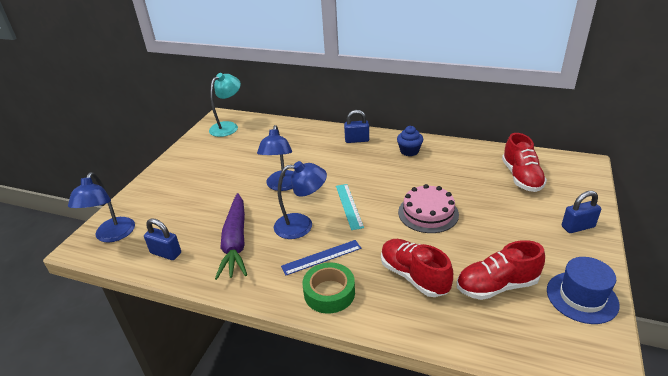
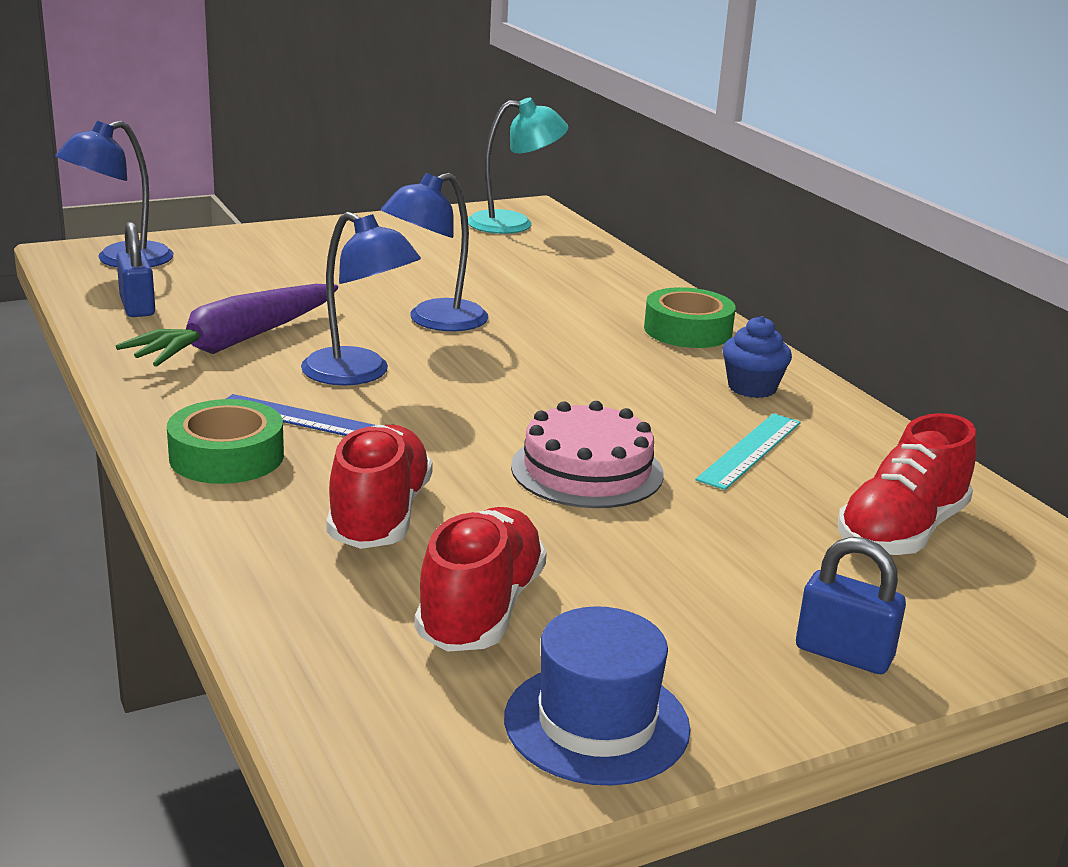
camera: 40 degrees right, 10 degrees down
(349, 206) = (478, 392): turquoise ruler -> turquoise ruler (749, 450)
(357, 140) = (687, 330): blue padlock -> green tape
(496, 286) = (480, 609): red shoe -> red shoe turned 75 degrees clockwise

